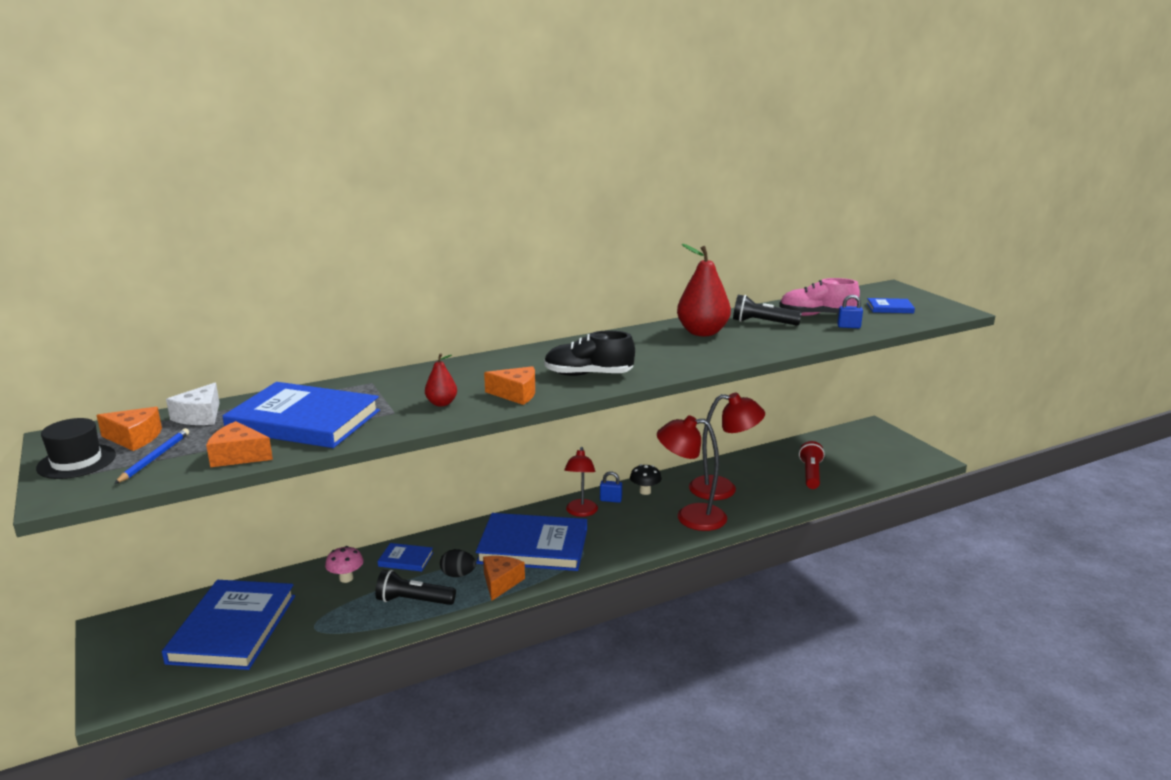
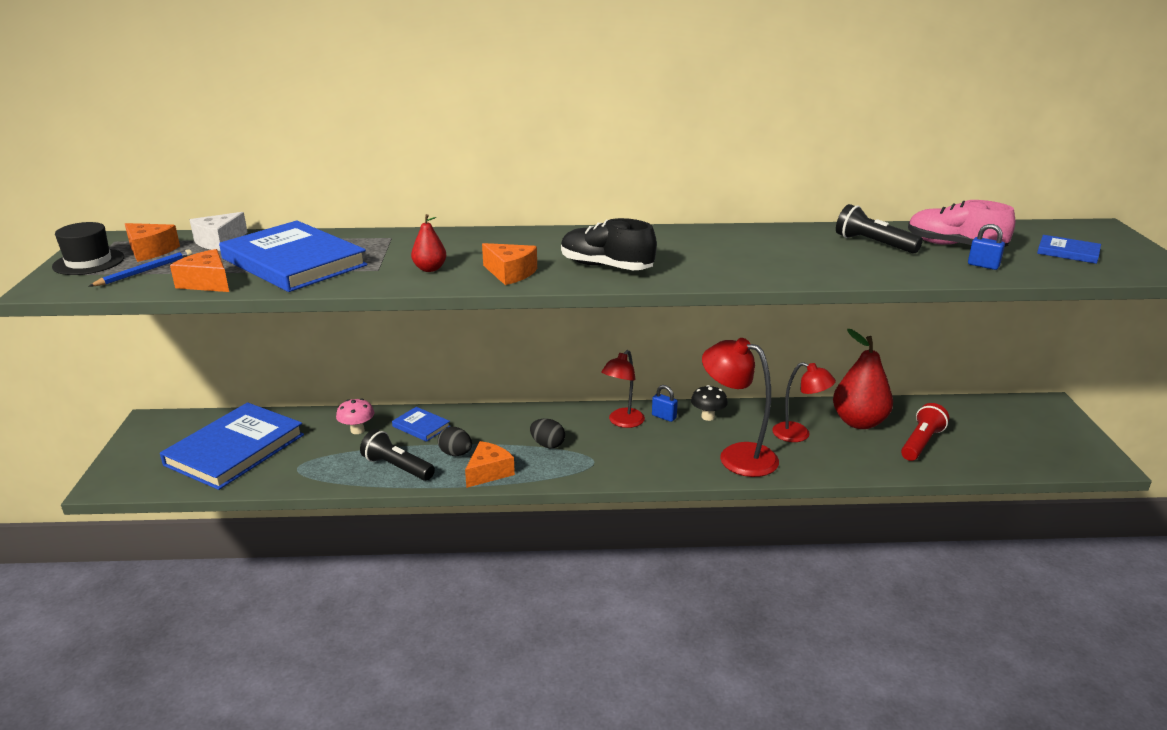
camera: 25 degrees right, 5 degrees up
(533, 546) = (547, 445): blue book -> black egg
(702, 332) = (786, 243): red pear -> red pear (859, 422)
(723, 489) = (799, 435): red lamp -> red lamp, size x0.66

